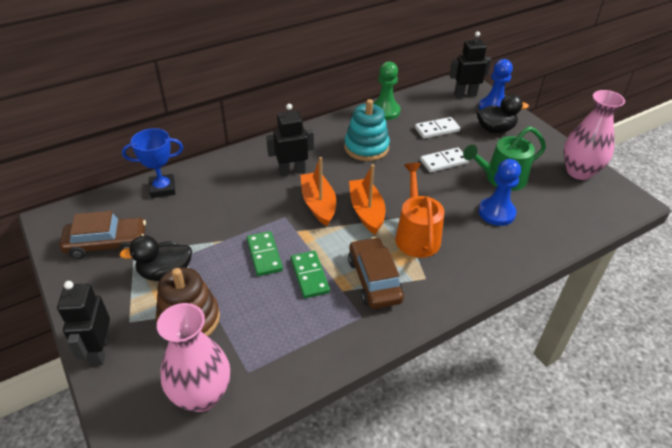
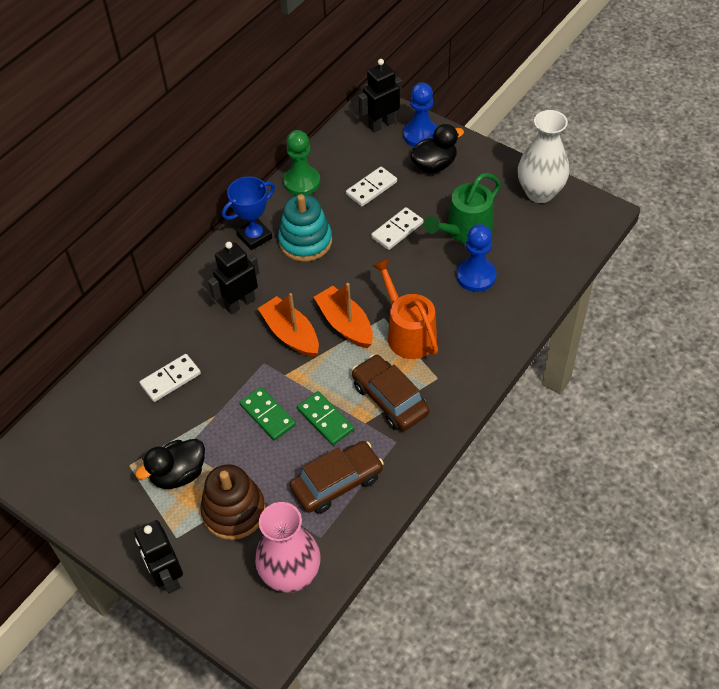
camera: 20 degrees left, 10 degrees up
(107, 243) = (93, 467): brown car -> brown car (337, 483)
(162, 189) = (109, 380): blue trophy -> blue trophy (254, 237)
(207, 203) = (170, 379): none -> white domino
(579, 172) = (540, 192): pink vase -> white vase

